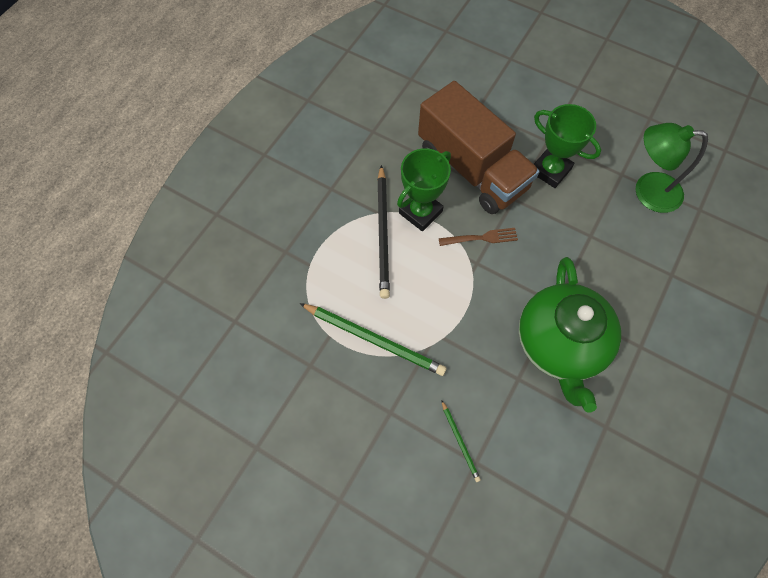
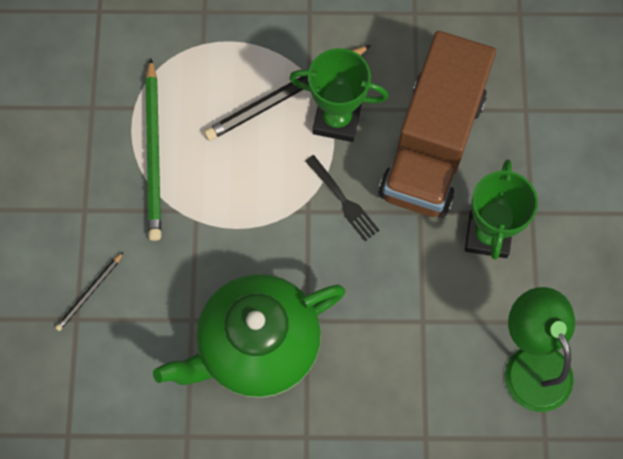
camera: 60 degrees right, 5 degrees up
(460, 442) = (89, 293): green pencil -> black pencil
(481, 238) = (343, 200): brown fork -> black fork

